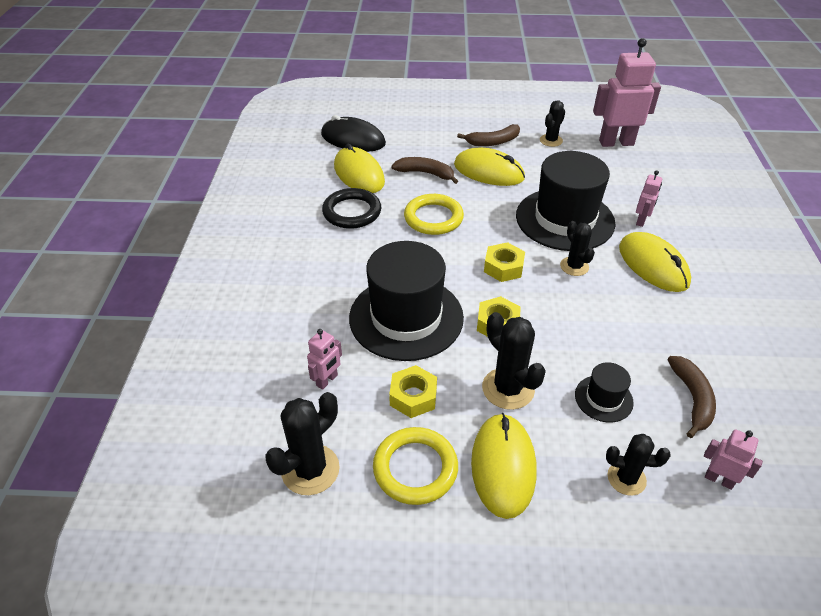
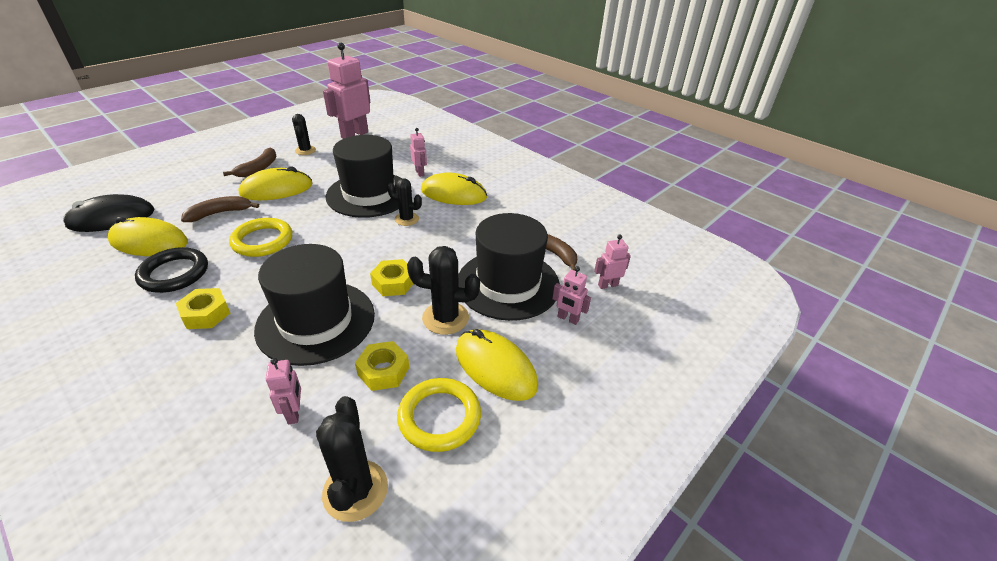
camera: 50 degrees left, 5 degrees down
(503, 267) = (358, 245): yellow nut -> yellow nut (206, 314)
(603, 398) = (508, 284): black hat -> black hat, size x2.22
(626, 478) = (567, 319): black cactus -> pink robot

